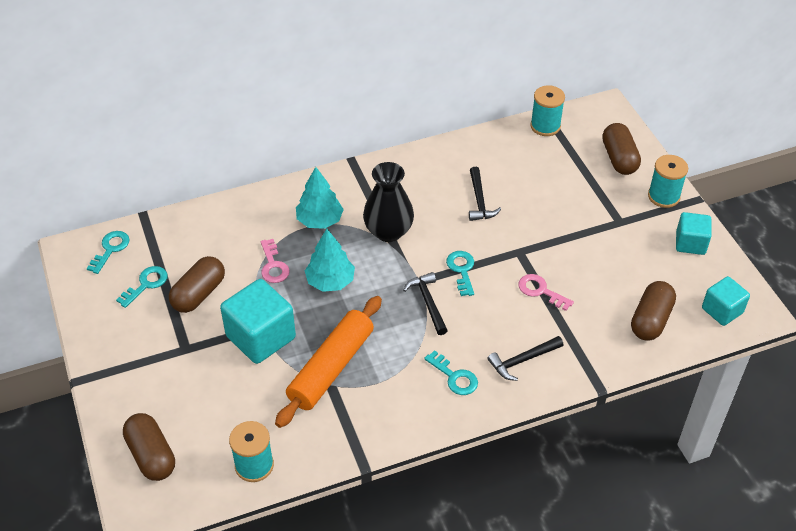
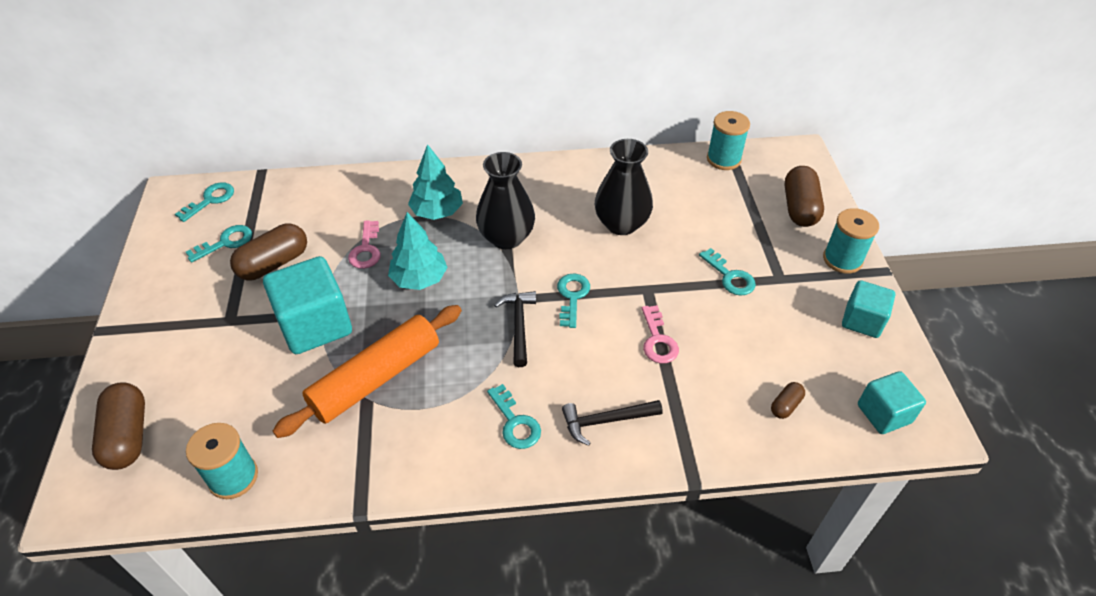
camera: 15 degrees right, 0 degrees up
(479, 201) = (621, 224): black hammer -> black vase
(541, 291) = (657, 340): pink key -> pink key turned 150 degrees counterclockwise
(580, 228) = (730, 277): none -> turquoise key
(650, 320) = (785, 405): brown capsule -> brown capsule, size x0.50

